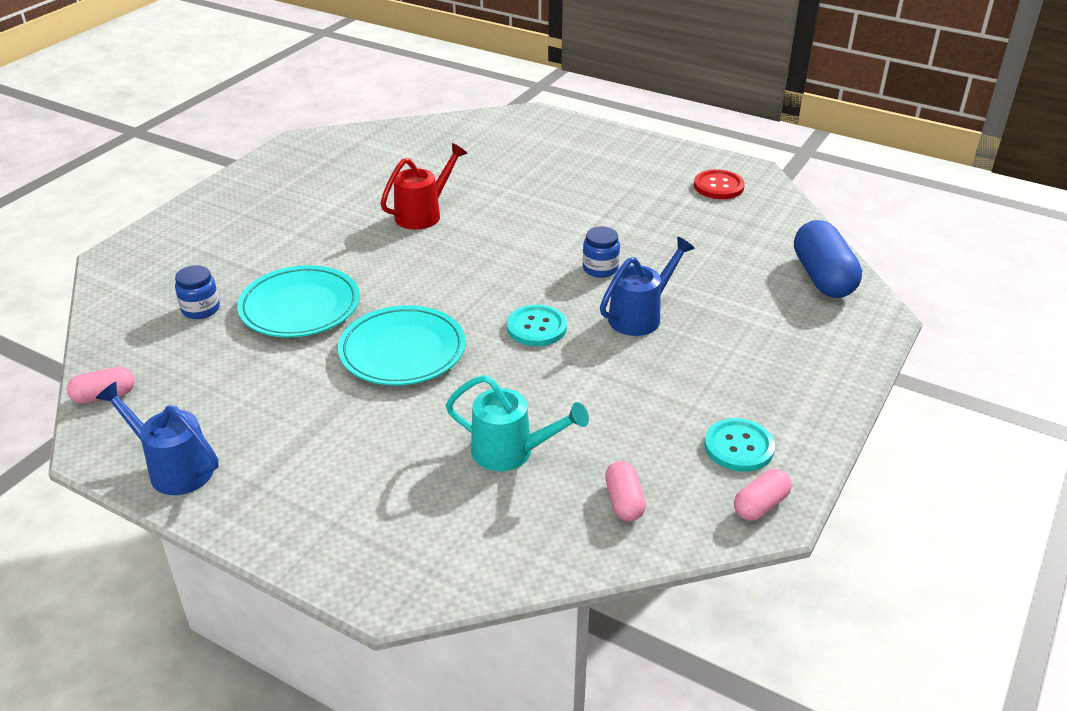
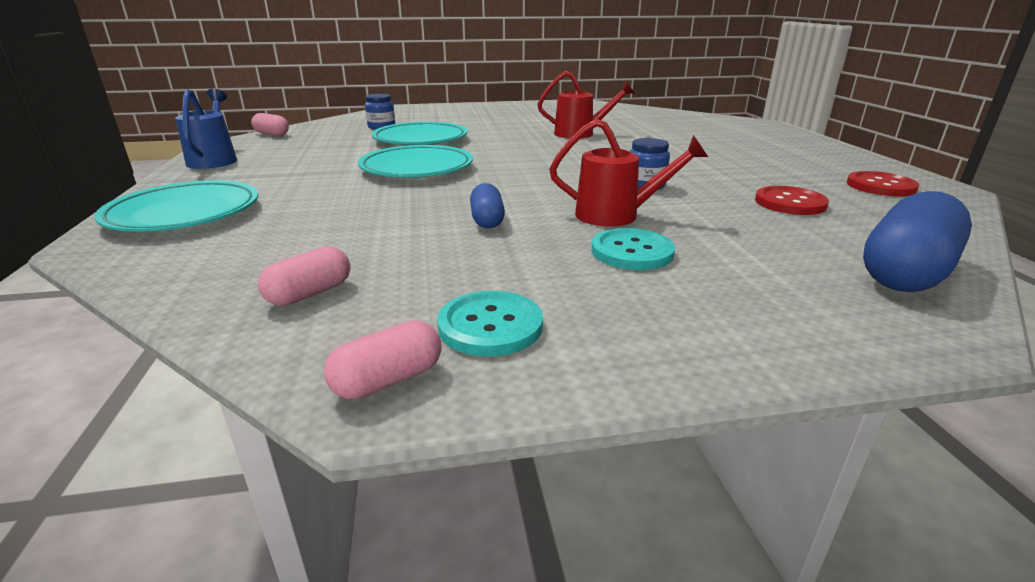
camera: 50 degrees right, 10 degrees down
(364, 527) = (184, 213): none -> turquoise plate
(511, 452) = (335, 228): turquoise watering can -> none
(536, 327) = (520, 190): turquoise button -> turquoise button (632, 252)
(581, 374) = (487, 220): none -> blue capsule
(640, 316) = (616, 215): blue watering can -> red watering can
(702, 238) = (790, 203): none -> red button
(760, 505) = (388, 380): pink capsule -> pink capsule turned 45 degrees counterclockwise

